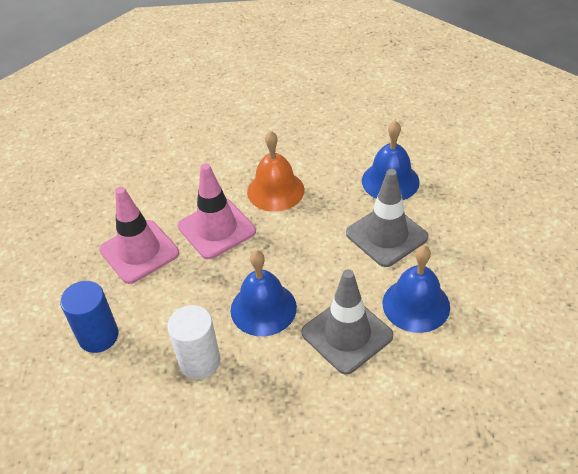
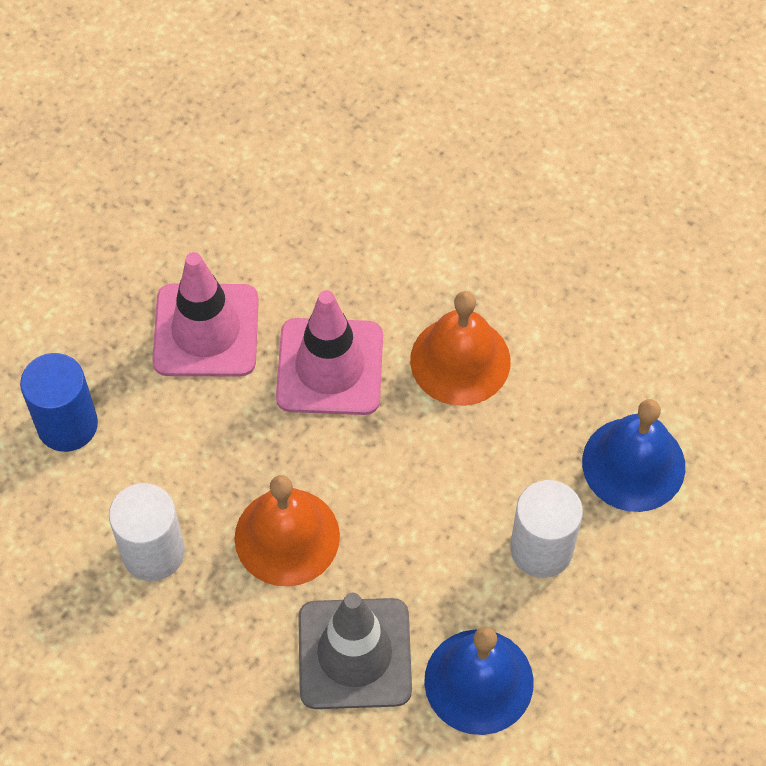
camera: 35 degrees right, 15 degrees up
(263, 308) = (287, 536): blue bell -> orange bell
(386, 235) = (541, 549): grey traffic cone -> white cylinder

